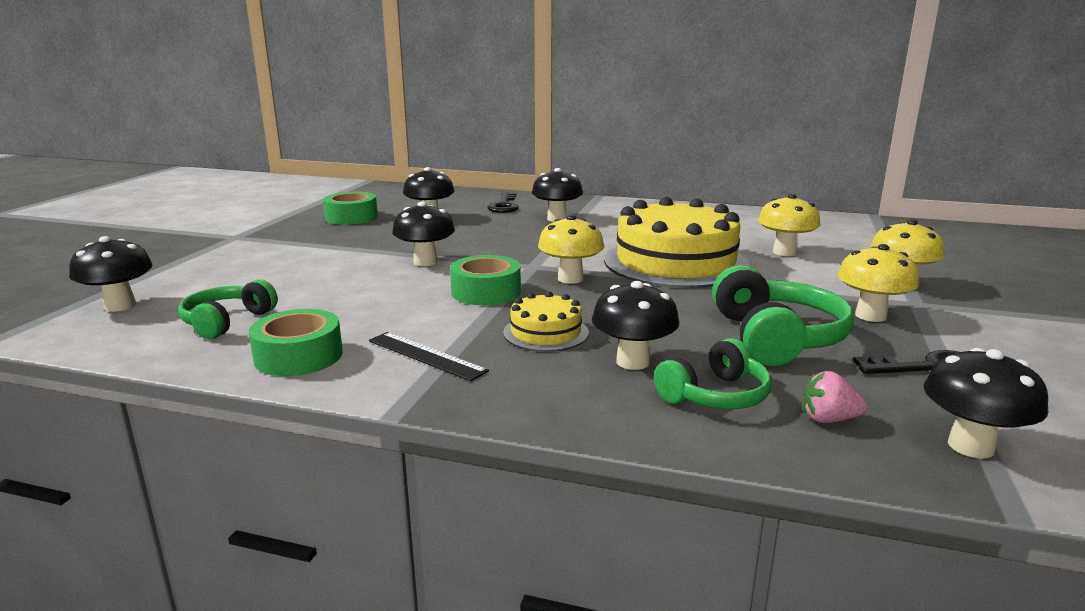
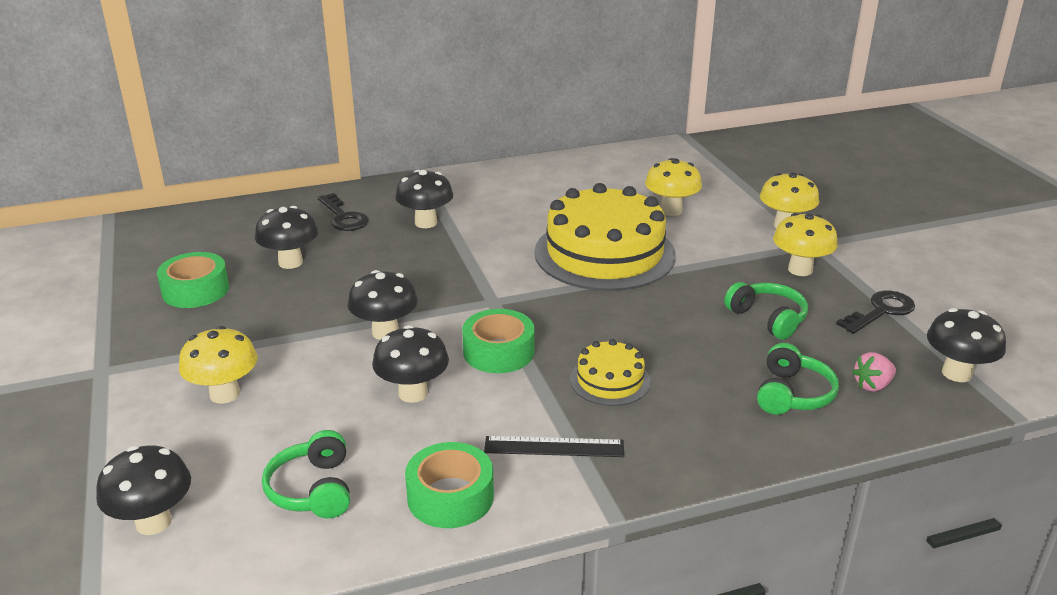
camera: 35 degrees left, 10 degrees up
(570, 279) = (547, 307): yellow mushroom -> yellow mushroom (225, 394)
(633, 362) = (707, 385): black mushroom -> black mushroom (413, 393)
(776, 338) = (768, 318): green headphones -> green headphones, size x0.65

